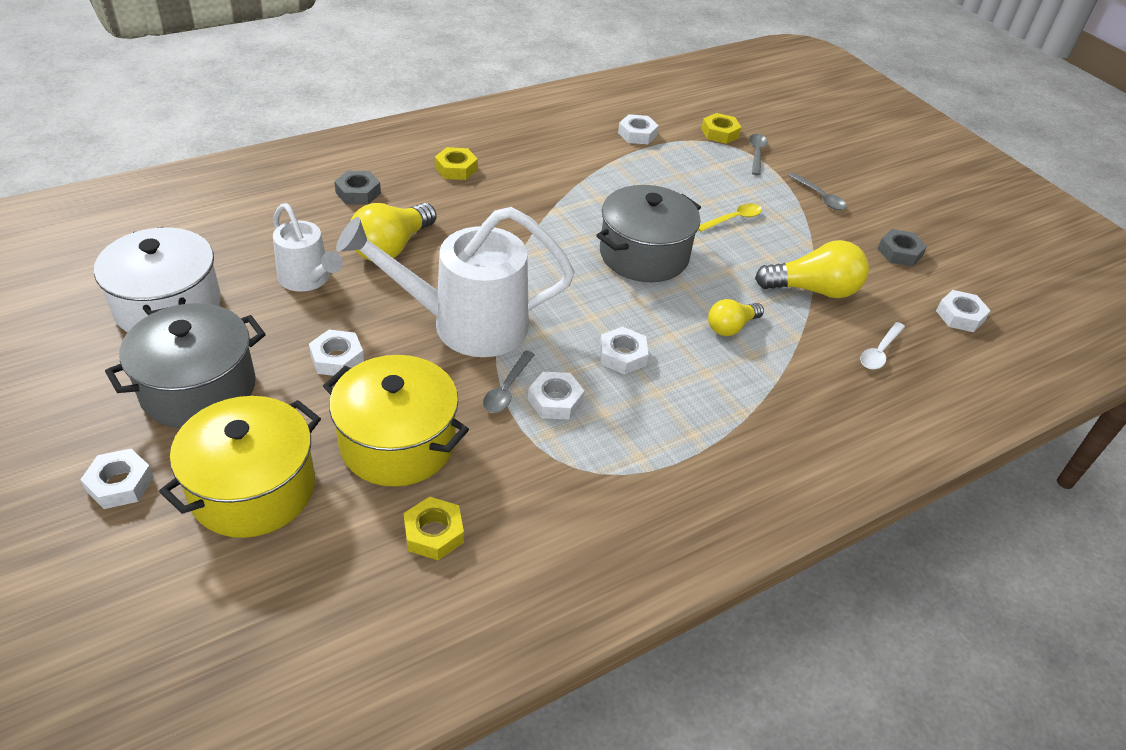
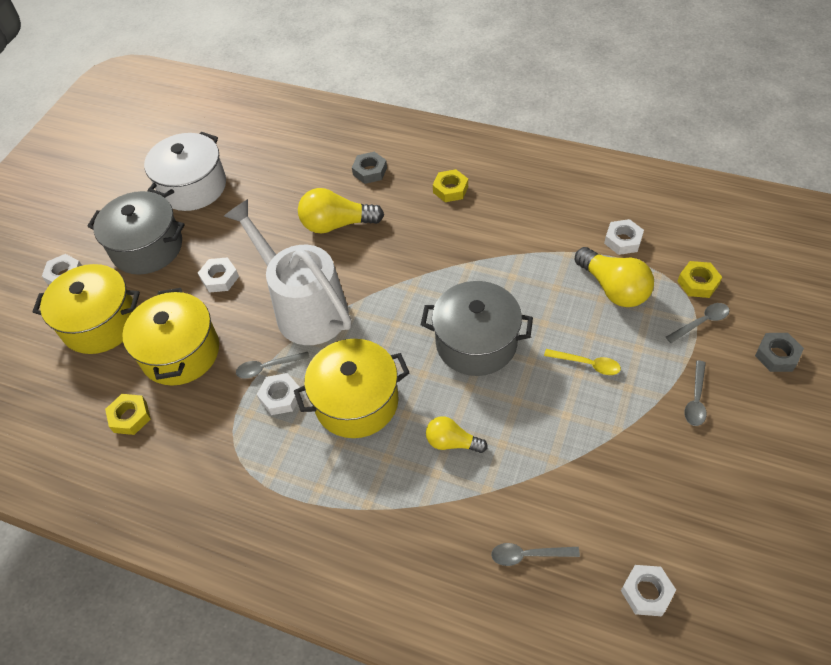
camera: 60 degrees right, 10 degrees up
(308, 280) = (269, 216): white watering can -> none
(622, 355) = (356, 402): white nut -> yellow pot
(813, 290) = (557, 467): yellow light bulb -> yellow light bulb (613, 288)
(879, 352) = (528, 555): white spoon -> grey spoon
(899, 252) = (686, 500): grey nut -> grey nut (777, 355)

